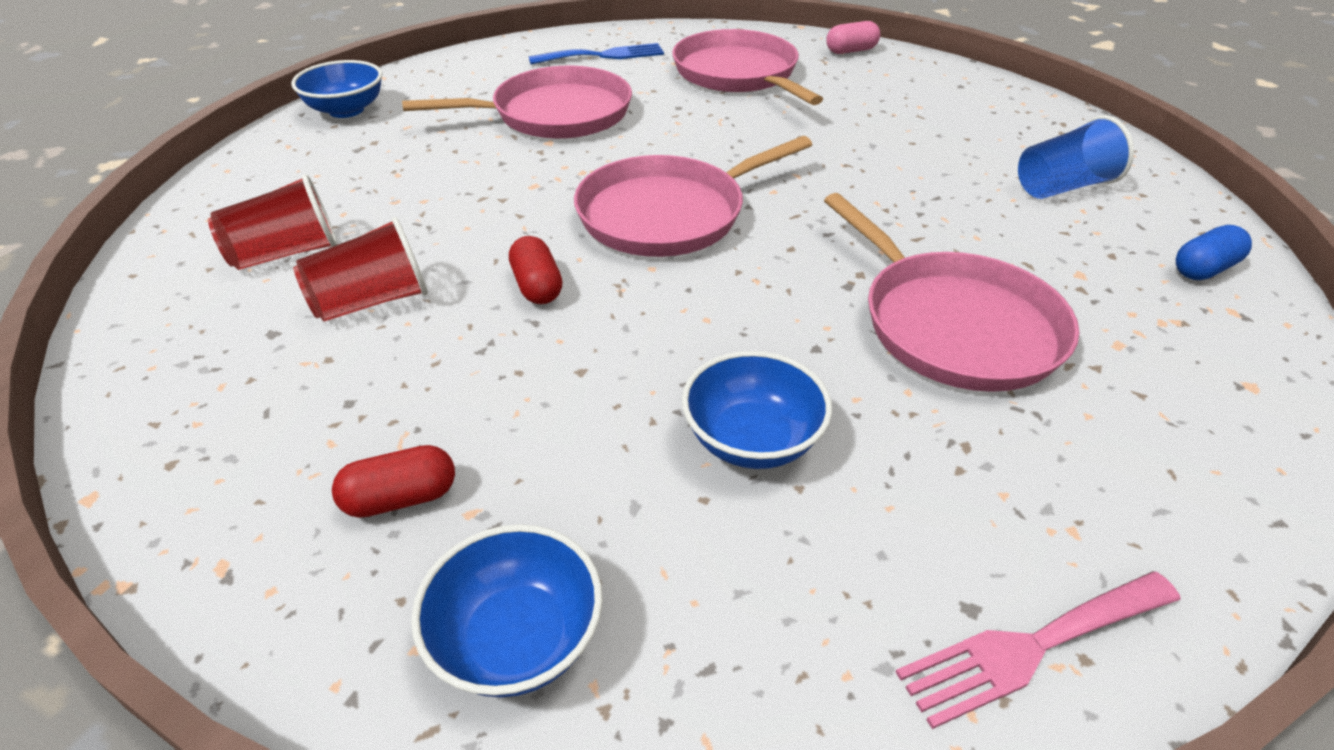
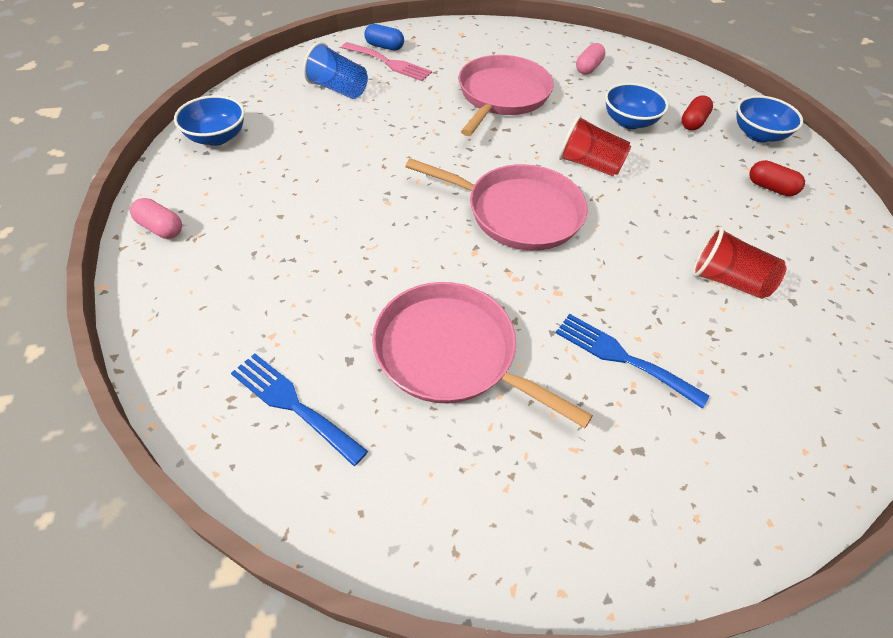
camera: 130 degrees left, 10 degrees up
(286, 253) = (760, 359): red cup -> red cup (589, 164)
(346, 110) = (604, 540): blue bowl -> blue bowl (217, 137)
(424, 181) = (622, 357): none -> blue fork
(537, 286) = (635, 226): red capsule -> red capsule (693, 122)
(738, 74) = (269, 276): pink pan -> none
(1000, 512) = (588, 68): none -> pink capsule
(1031, 647) = (627, 56): pink fork -> pink fork (389, 63)

